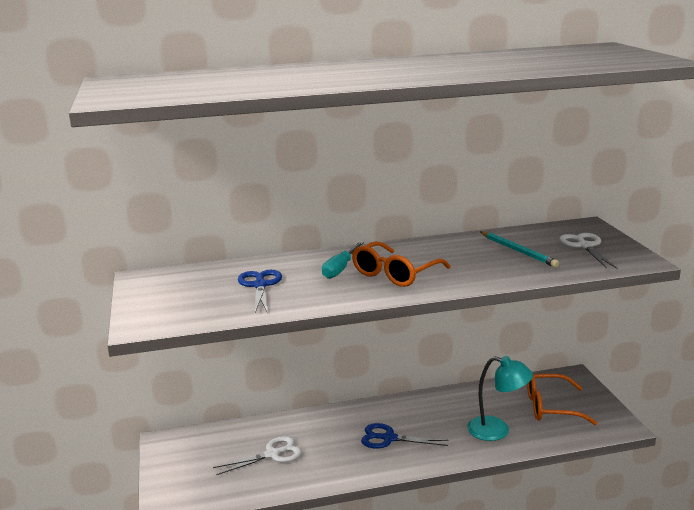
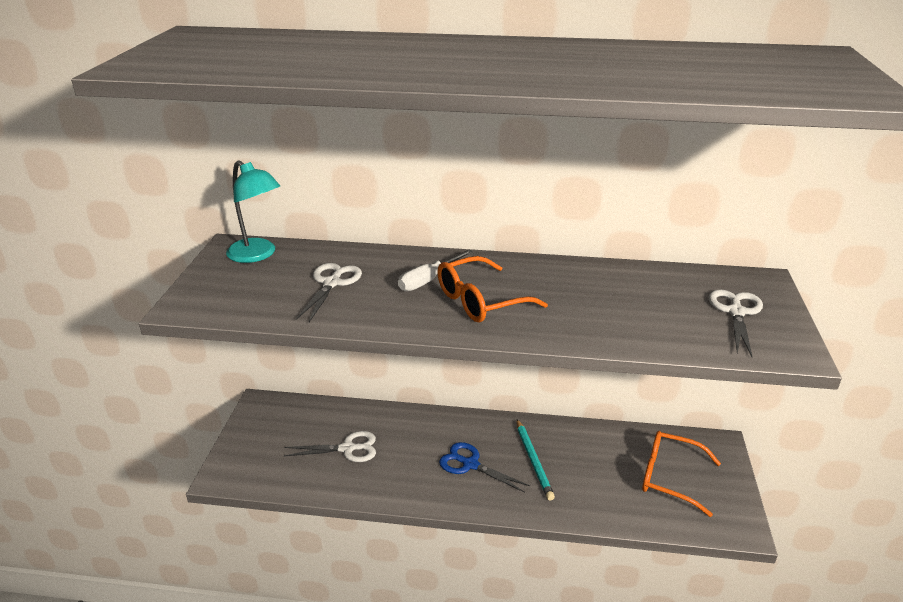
camera: 20 degrees right, 10 degrees up
(260, 285) = (332, 283): blue scissors -> white scissors
(340, 269) = (428, 280): turquoise screwdriver -> white screwdriver
(497, 430) = (591, 490): turquoise lamp -> turquoise lamp (257, 255)
(518, 251) = (646, 301): turquoise pencil -> turquoise pencil (533, 461)

